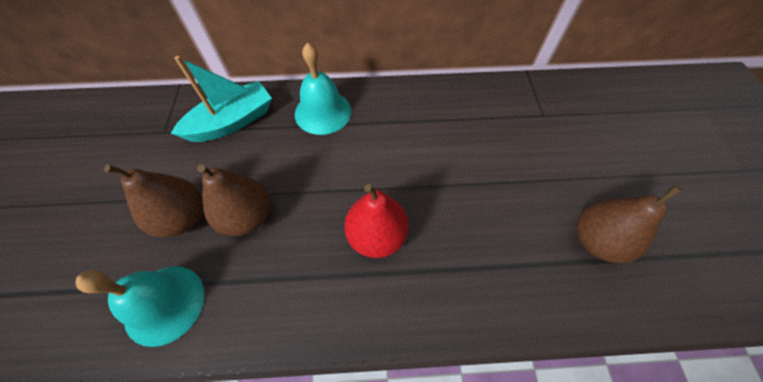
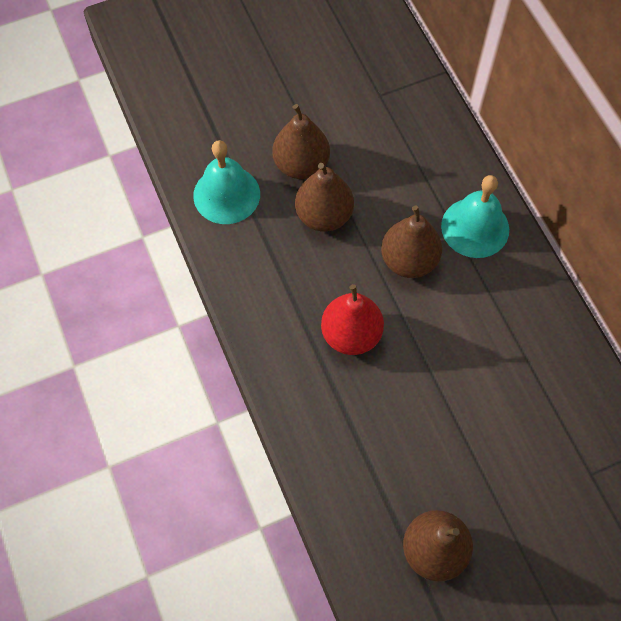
camera: 70 degrees right, 5 degrees up
(232, 122) = (420, 148): turquoise boat -> none
(327, 165) = (409, 260): none -> brown pear

